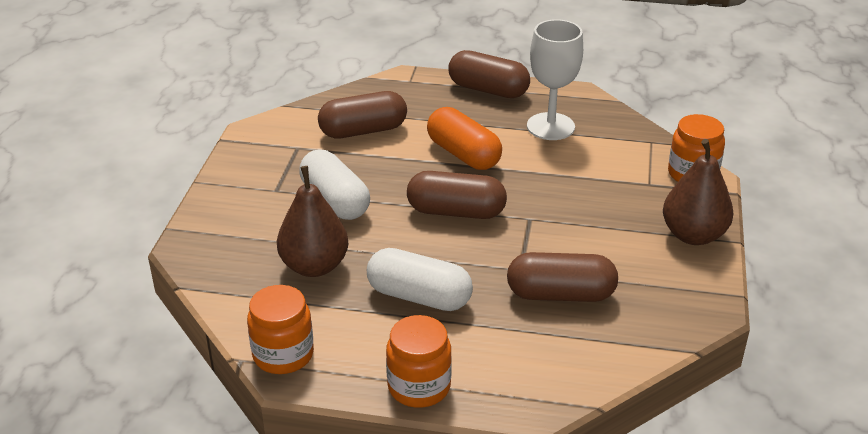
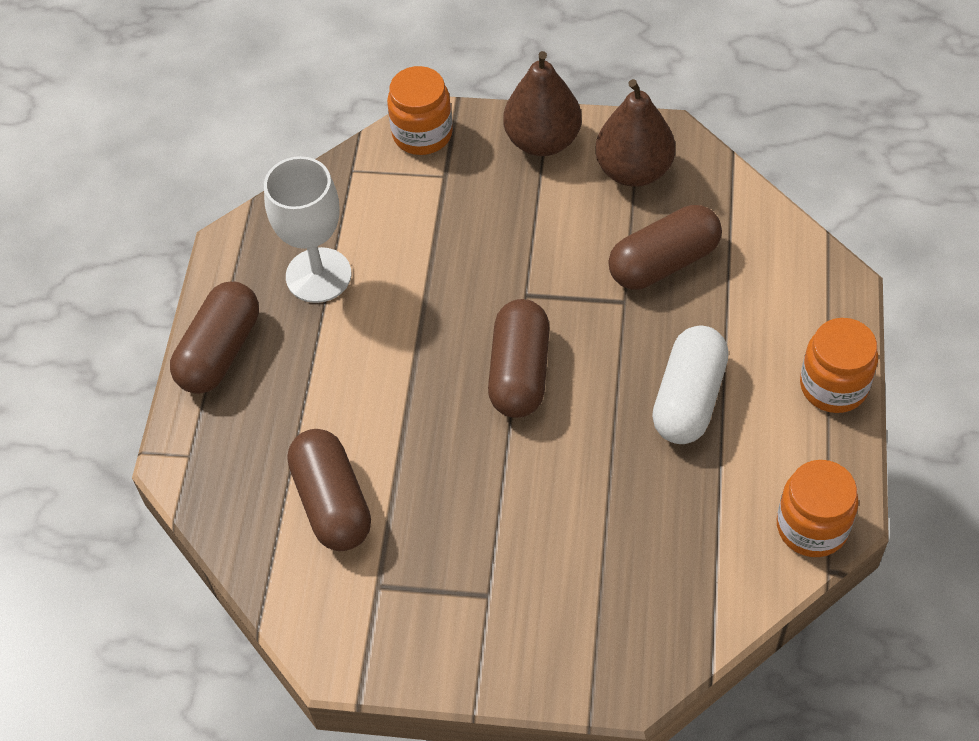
camera: 90 degrees left, 20 degrees up
(314, 266) = (648, 519): brown pear -> brown pear (634, 170)
(335, 201) = (508, 515): white capsule -> none
(463, 154) = (389, 372): orange capsule -> none
(560, 294) = (663, 262): brown capsule -> brown capsule turned 60 degrees clockwise

